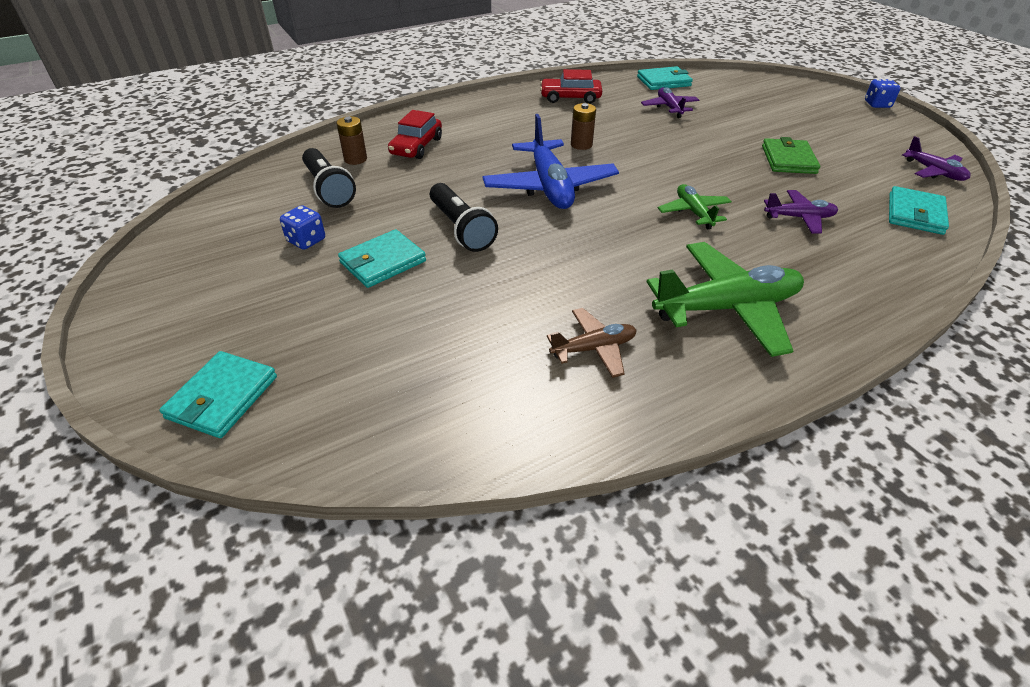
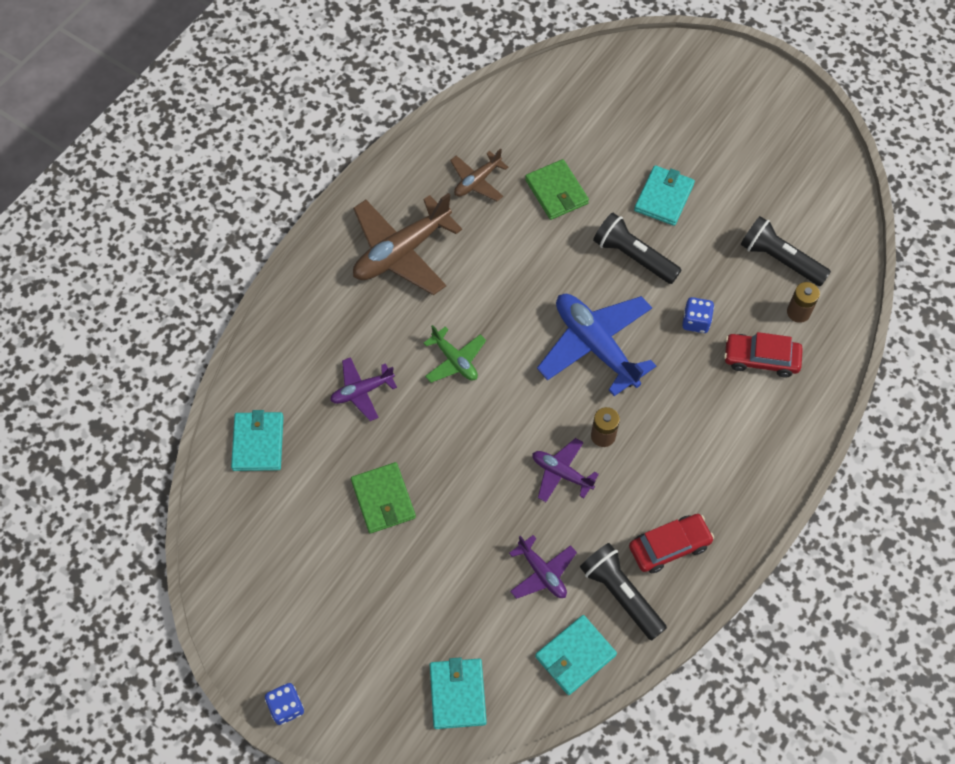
camera: 155 degrees right, 20 degrees up
(222, 397) = (665, 67): turquoise wallet -> turquoise wallet (458, 694)
(306, 240) = (737, 195): blue dice -> blue dice (696, 321)
(416, 146) = (761, 359): red car -> red car turned 75 degrees counterclockwise
(499, 305) = (556, 192): none -> green wallet
(618, 91) = (621, 594): none -> black flashlight
(727, 308) = (401, 252): green plane -> brown plane
(934, 172) = (232, 539): purple plane -> purple plane (561, 473)

